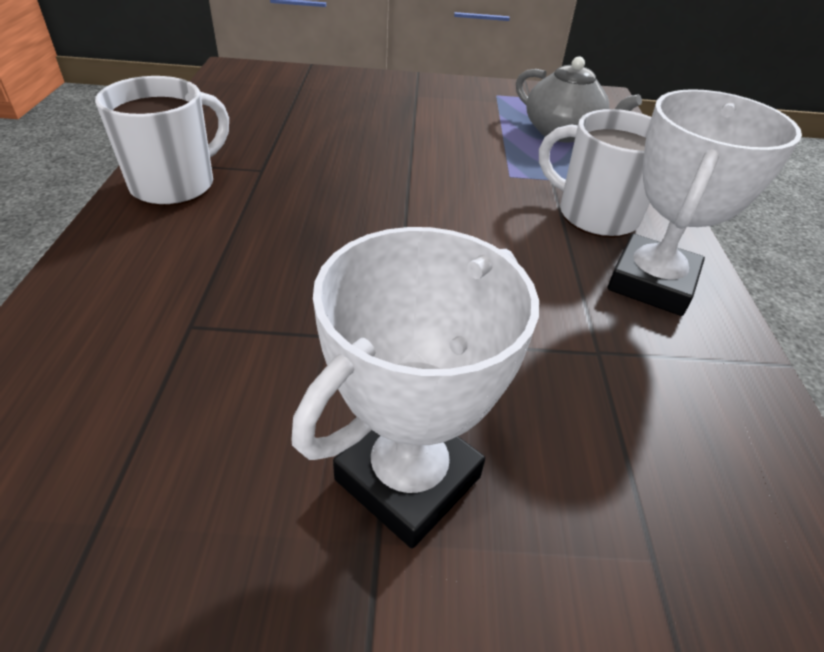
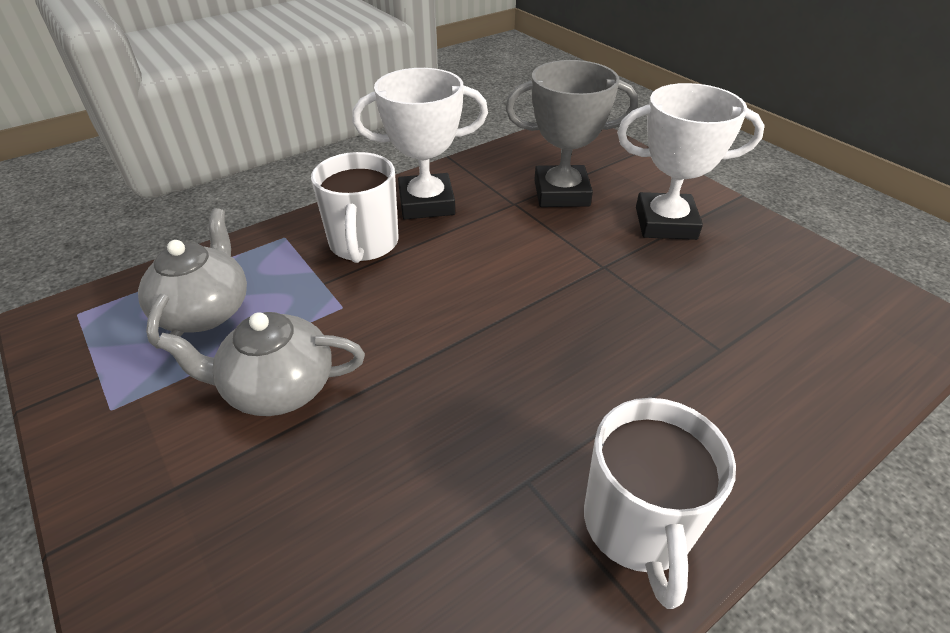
camera: 125 degrees left, 0 degrees up
(175, 184) = (638, 526): white mug -> white mug turned 90 degrees counterclockwise
(452, 132) = (278, 388): none -> grey teapot
(591, 416) = (561, 193): none -> grey trophy

